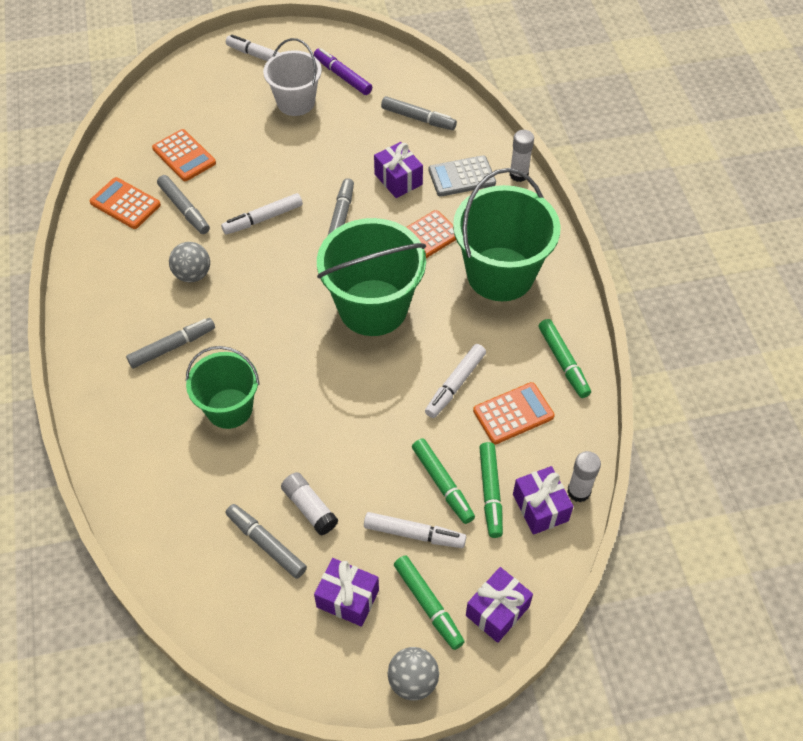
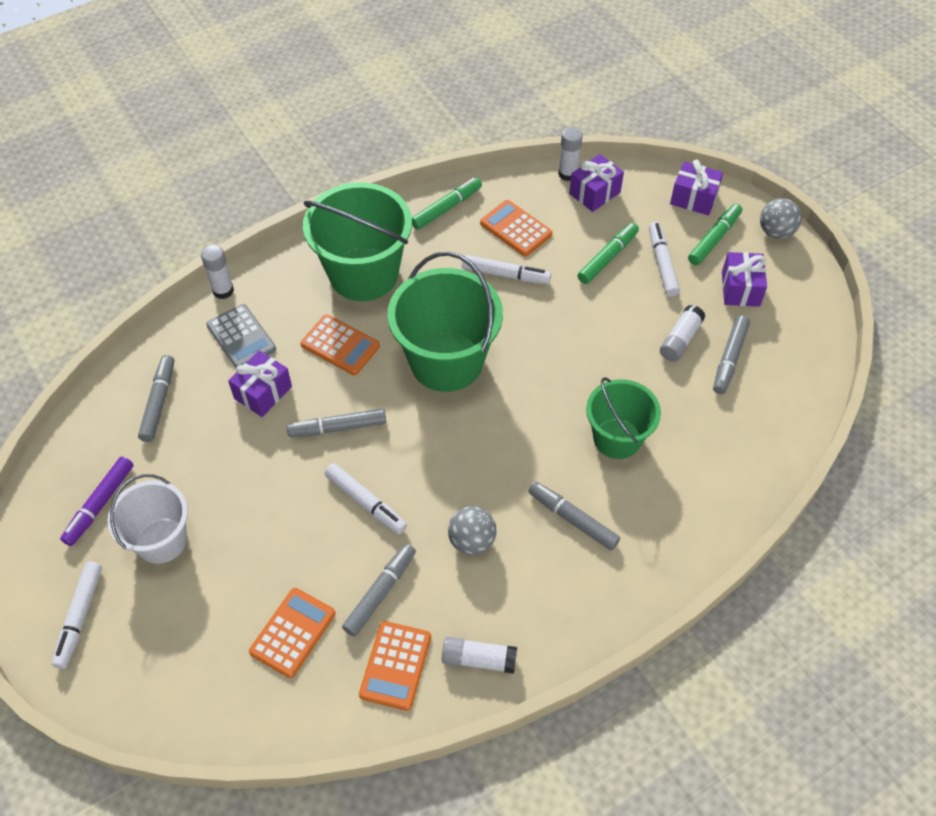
camera: 110 degrees left, 0 degrees up
(99, 251) = (478, 659): none -> white glue stick
(490, 493) = (598, 226): green marker -> none

